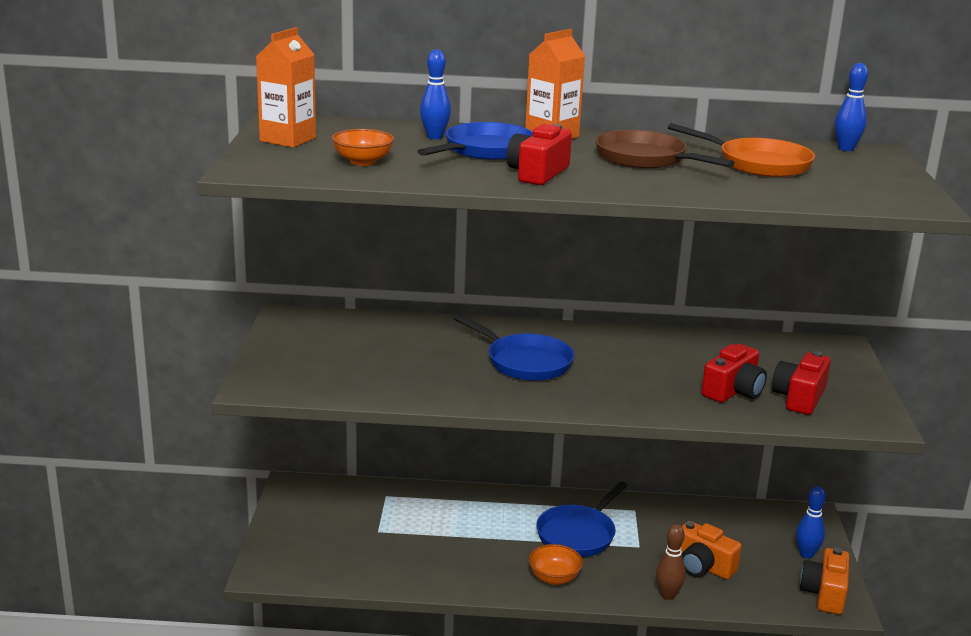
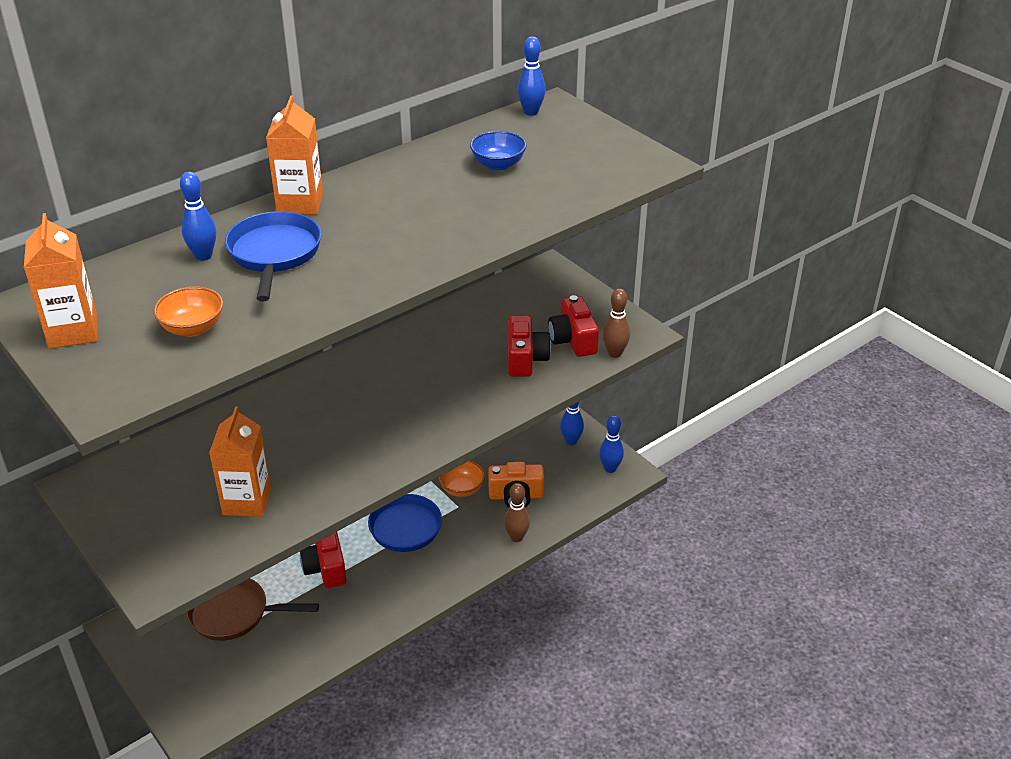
camera: 40 degrees left, 15 degrees up
(381, 373) = (247, 501): none -> orange carton
(525, 362) = (347, 418): blue pan -> none
(537, 173) = (359, 266): red camera -> red camera (326, 567)
(554, 578) = (426, 575): orange bowl -> orange bowl (461, 489)
(645, 159) = (412, 200): brown pan -> brown pan (234, 613)
(758, 164) = (498, 164): orange pan -> blue bowl
(824, 594) = (610, 468): orange camera -> blue bowling pin
(830, 423) = (615, 353): none -> brown bowling pin

